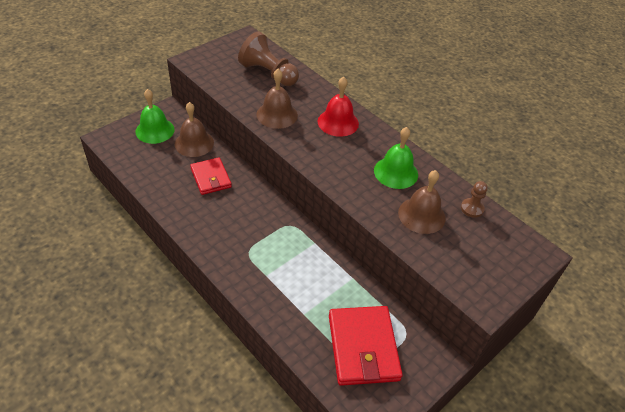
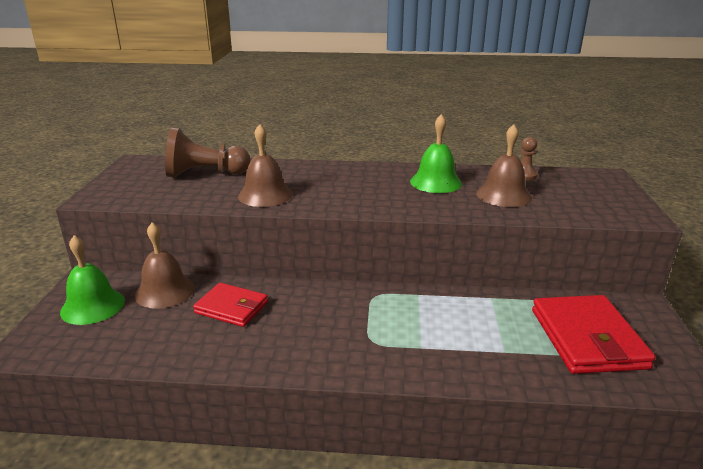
camera: 40 degrees left, 20 degrees down
(338, 122) = (331, 176): red bell -> none
(363, 347) = (587, 338): red wallet -> red wallet turned 45 degrees clockwise

